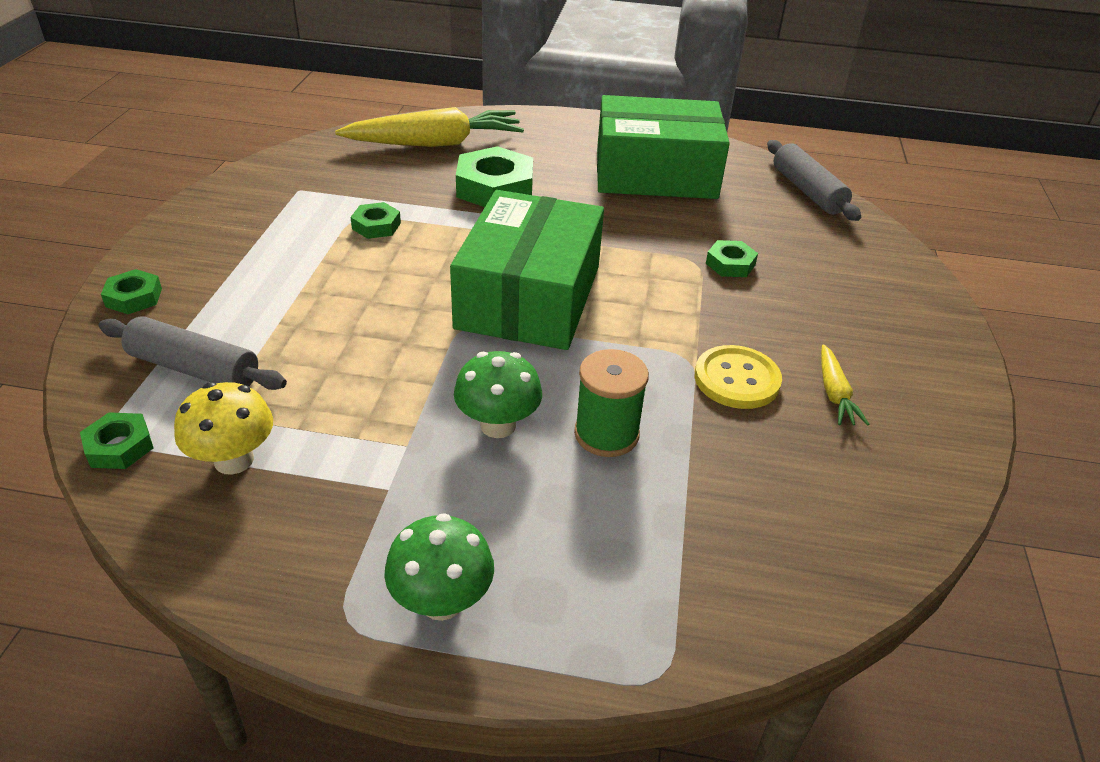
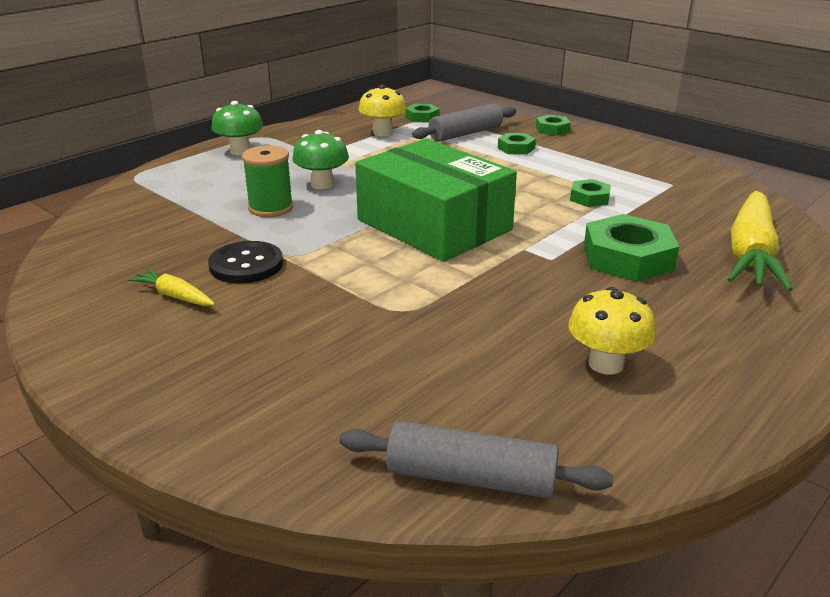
camera: 125 degrees right, 10 degrees down
(655, 173) = (606, 364): green box -> yellow mushroom
(730, 264) = (378, 329): green nut -> green nut (516, 148)
(737, 379) = (246, 265): yellow button -> black button

